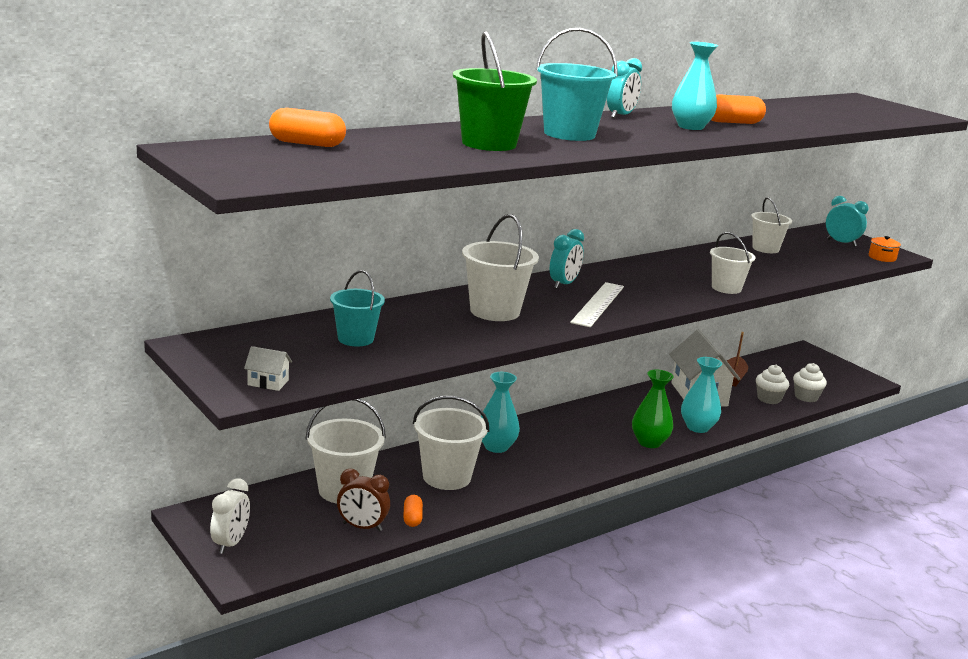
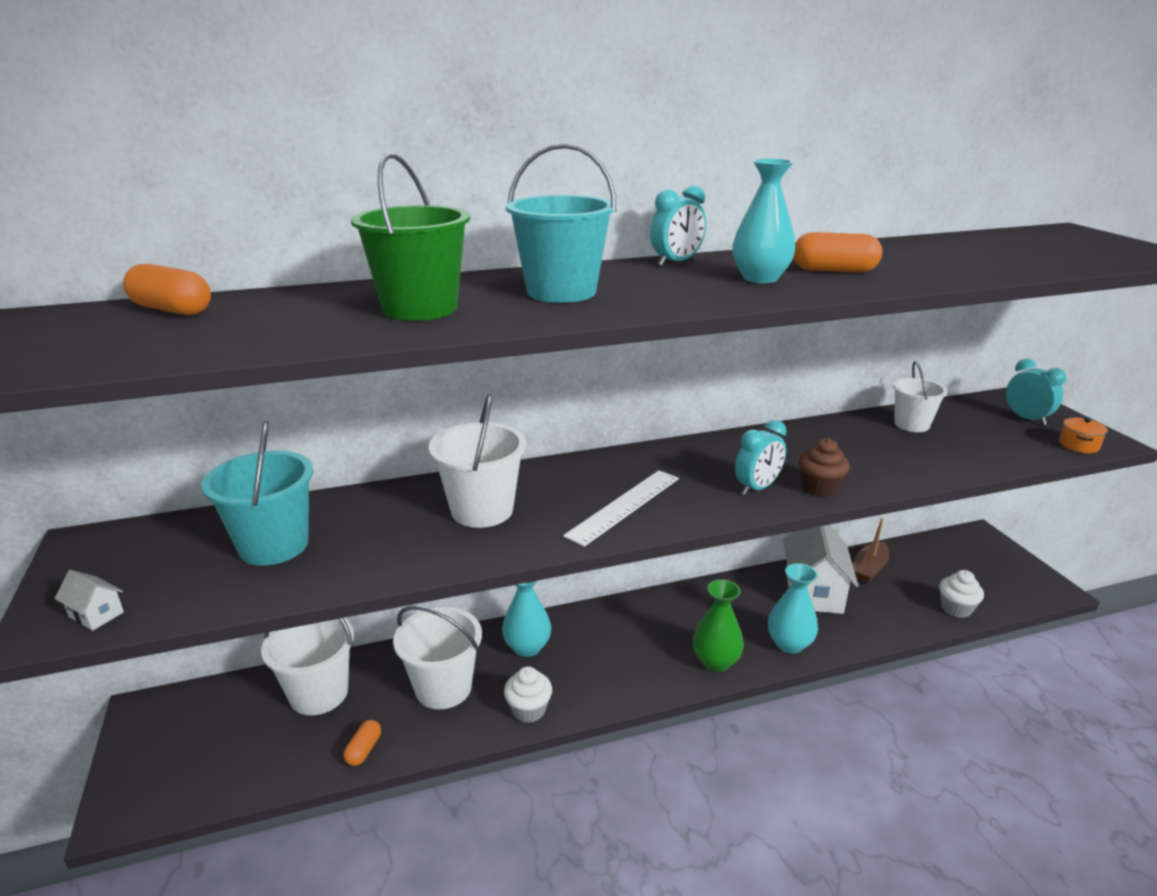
camera: 20 degrees right, 5 degrees up
(230, 543) = (146, 759): white clock -> none
(355, 339) = (273, 545): turquoise bucket -> turquoise bucket, size x1.53
(362, 527) = (300, 755): brown clock -> none
(564, 284) = (604, 470): turquoise clock -> turquoise clock (757, 488)
(726, 288) = (819, 488): white bucket -> brown cupcake
(769, 399) = (903, 607): white cupcake -> white cupcake (529, 710)

